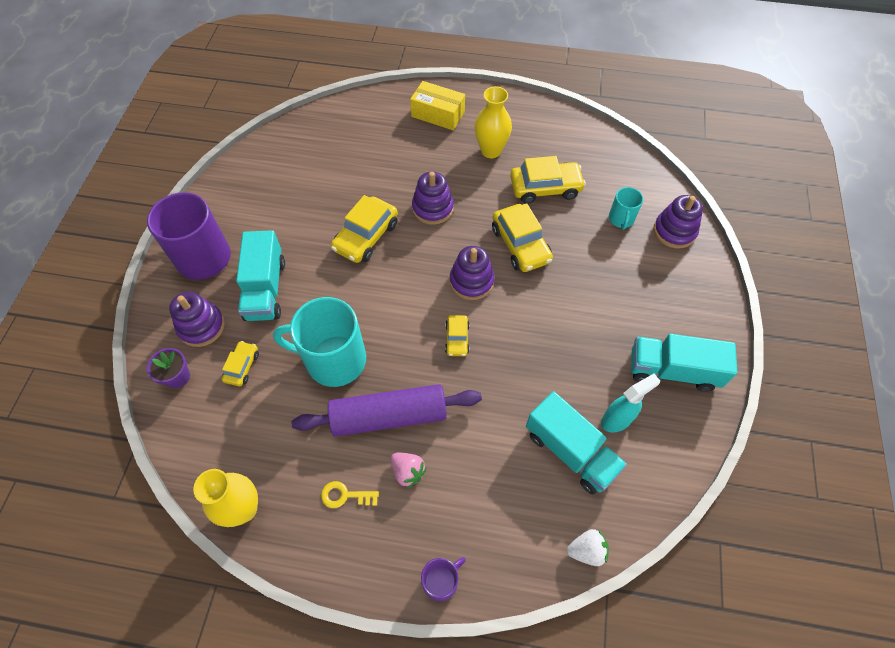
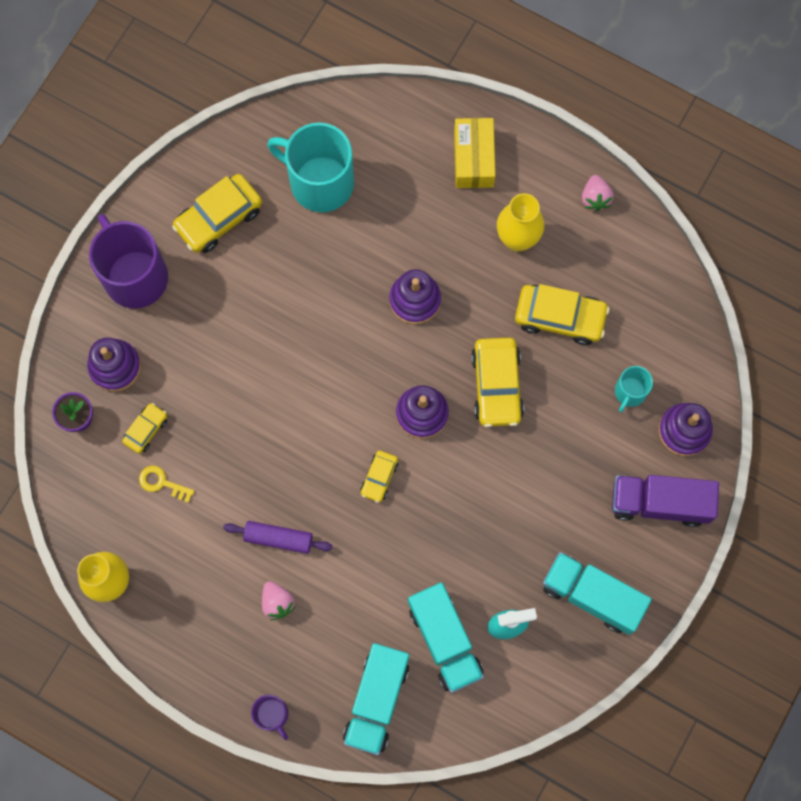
camera: 20 degrees right, 15 degrees up
(265, 289) = (194, 343): turquoise truck -> turquoise truck (377, 700)
(334, 360) = (242, 456): turquoise mug -> turquoise mug (320, 182)
(345, 495) = (210, 604): yellow key -> yellow key (162, 483)
(366, 236) = (324, 312): yellow car -> yellow car (219, 218)
(389, 416) = (278, 538): purple rolling pin -> purple rolling pin, size x0.56
(438, 114) = (473, 159): yellow box -> yellow box turned 45 degrees clockwise
(441, 581) = (272, 715): purple mug -> purple mug turned 75 degrees clockwise
(533, 113) = (595, 198): none -> pink strawberry
(586, 550) = (417, 738): white strawberry -> none
(685, 285) = (659, 503): none -> purple truck

